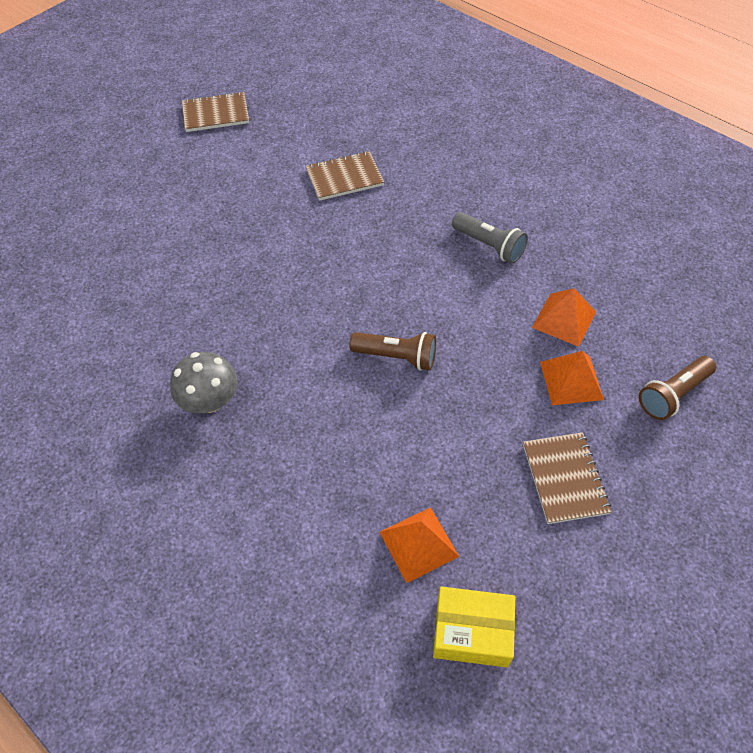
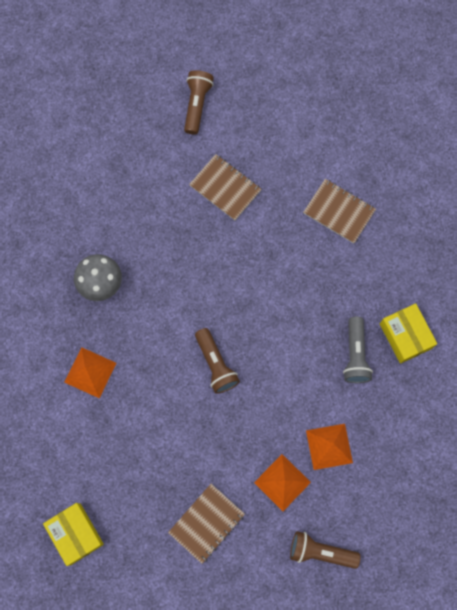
camera: 50 degrees right, 20 degrees up
(133, 210) = (197, 105): none -> brown flashlight
(216, 114) = (326, 72): brown notebook -> brown notebook (225, 188)
(419, 544) = (103, 470): orange pyramid -> orange pyramid (90, 372)
(503, 202) = (405, 336): none -> yellow box

